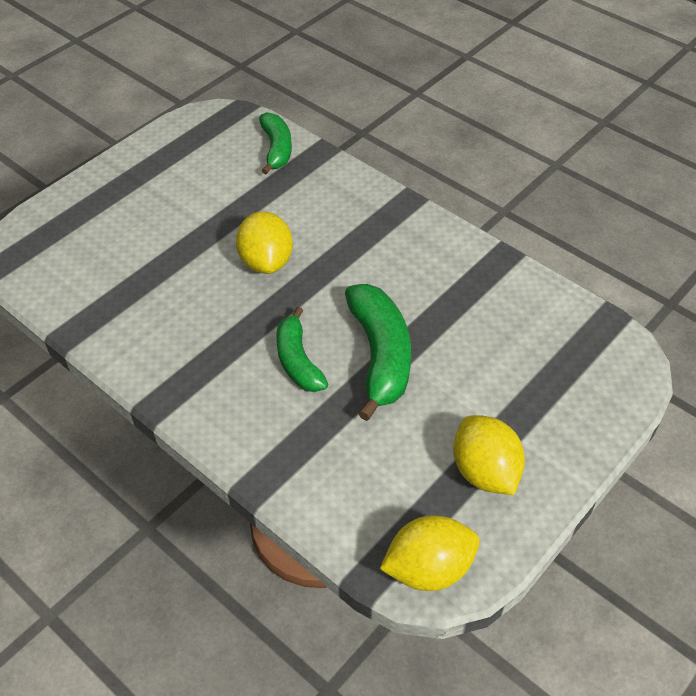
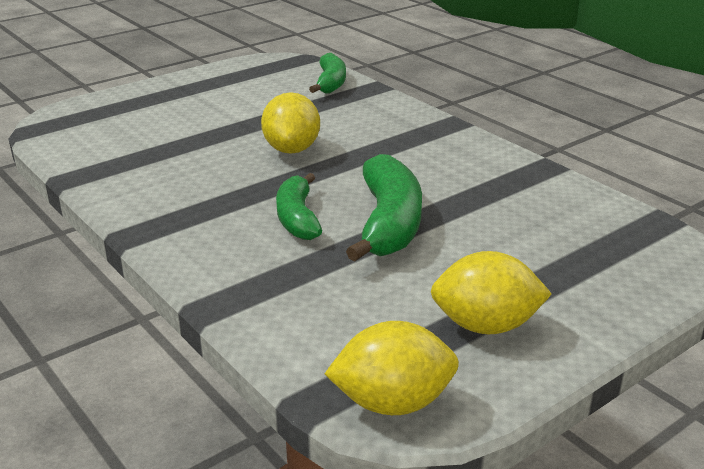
camera: 10 degrees right, 20 degrees down
(485, 472) = (486, 326): yellow lemon -> yellow lemon turned 75 degrees counterclockwise

